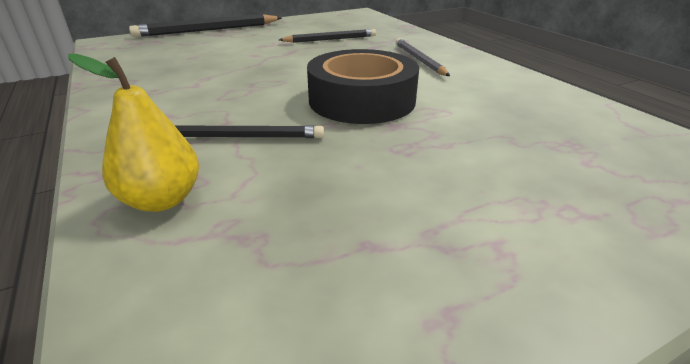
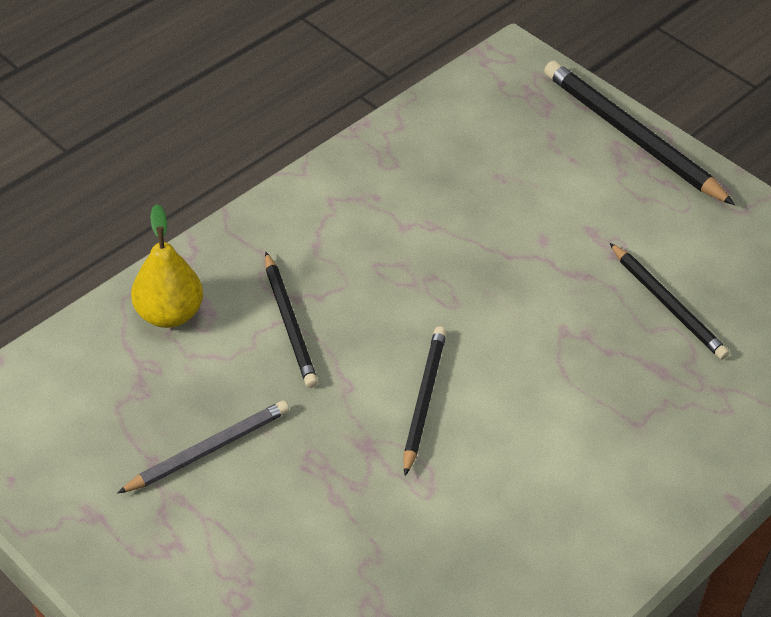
camera: 70 degrees right, 15 degrees up
(361, 100) = (424, 400): black tape -> black pencil
(419, 60) = (617, 441): grey pencil -> grey pencil (208, 450)

